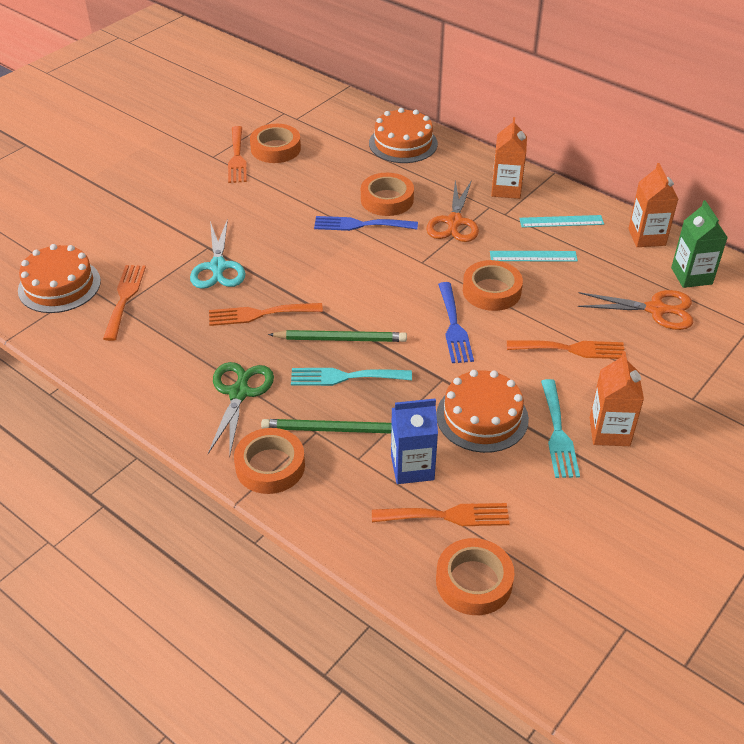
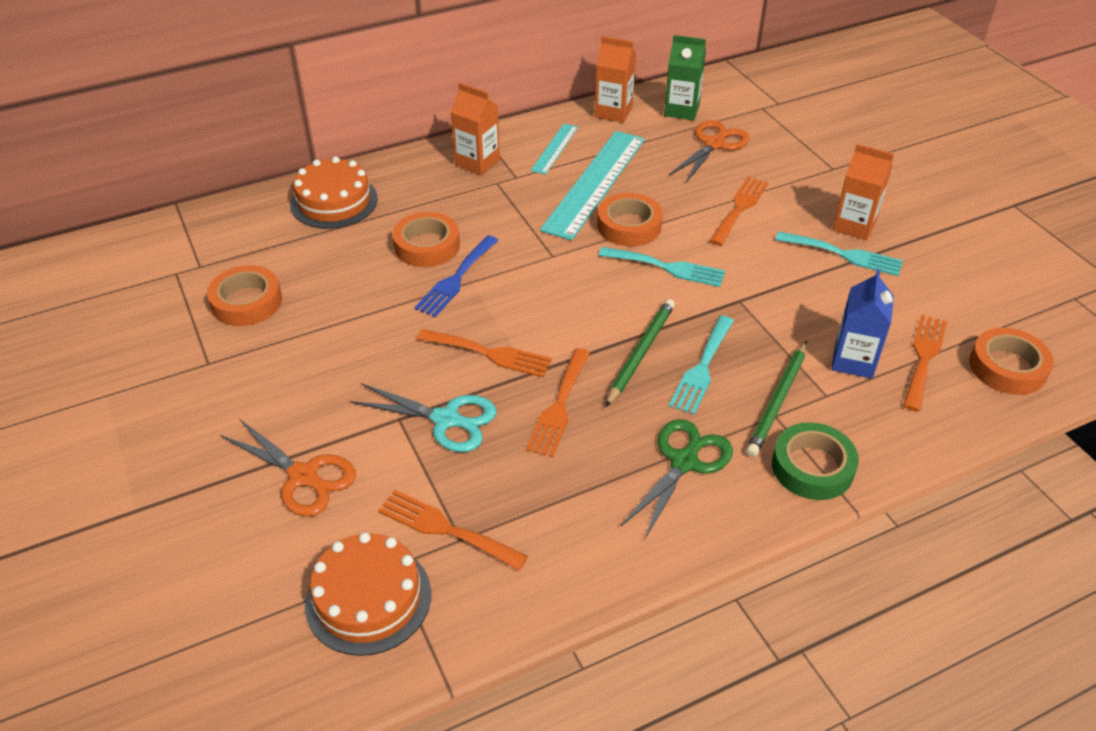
camera: 65 degrees left, 0 degrees up
(237, 158) = (233, 341): orange fork -> orange fork (490, 354)
(239, 392) = (684, 461): green scissors -> green scissors turned 90 degrees clockwise
(270, 466) = (812, 467): orange tape -> green tape
(454, 222) = (504, 213): orange scissors -> orange scissors (304, 477)
(454, 326) = (667, 267): blue fork -> turquoise fork
(482, 417) = (804, 292): orange cake -> none
(533, 256) = (594, 183): turquoise ruler -> turquoise ruler, size x2.00

